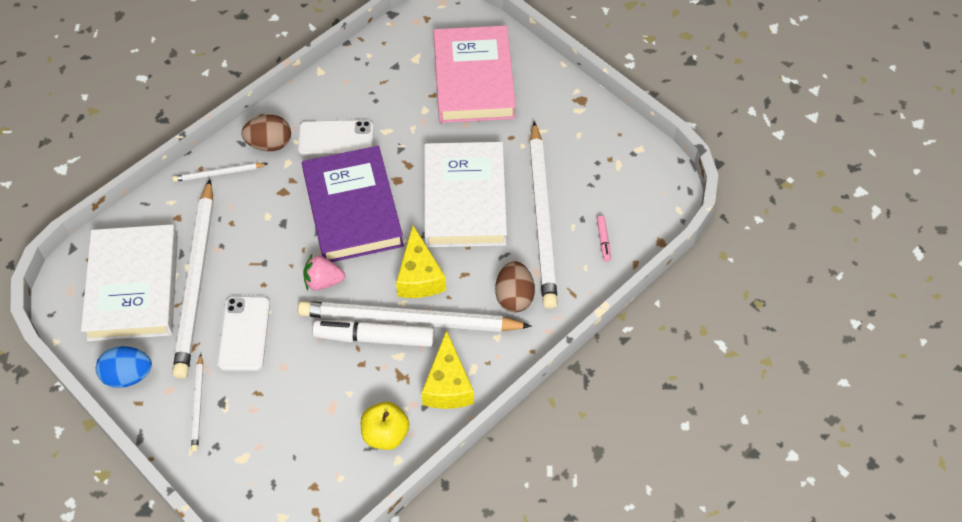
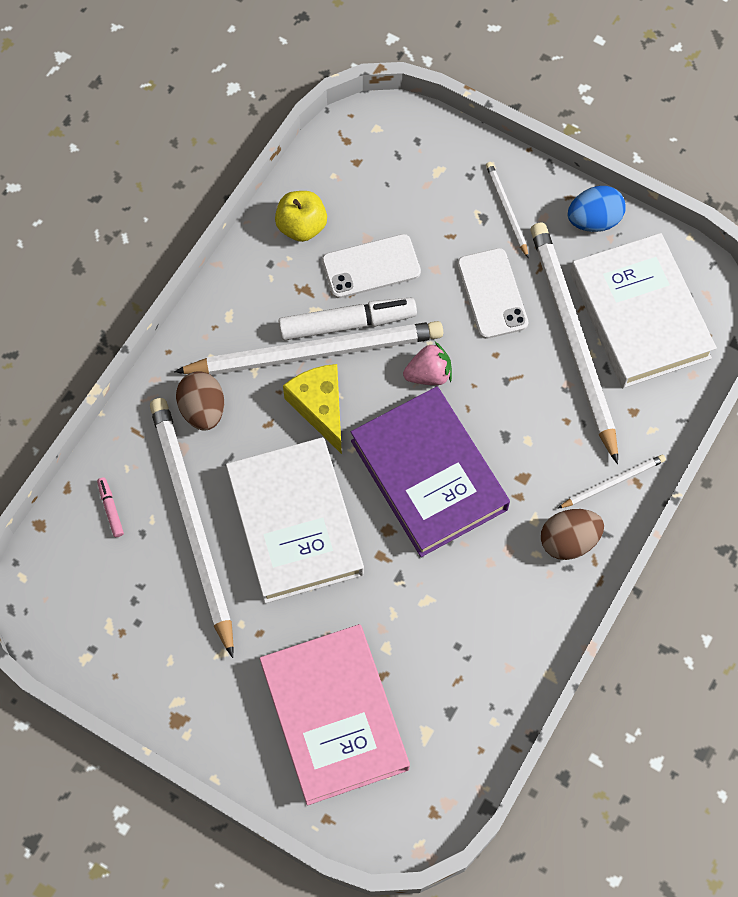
camera: 165 degrees right, 10 degrees up
(336, 138) = (487, 571): white phone -> white phone (371, 266)
(447, 385) = (251, 291): yellow cheese -> none

